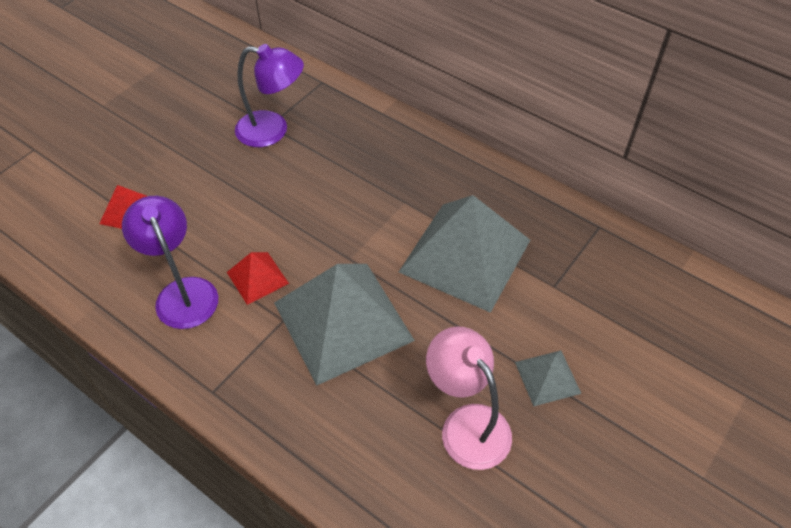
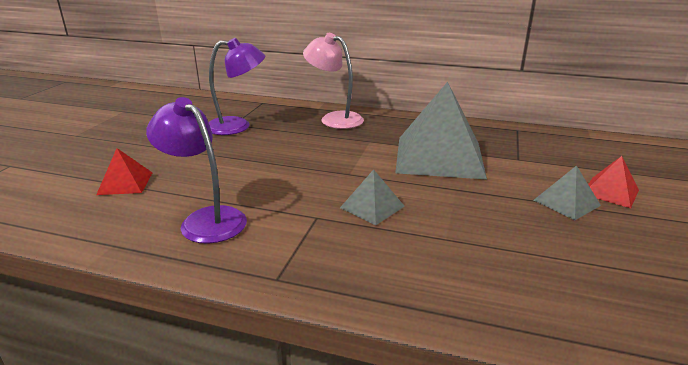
camera: 20 degrees left, 25 degrees down
(257, 277) = (275, 197): red pyramid -> red pyramid (610, 192)
(343, 321) = (372, 207): grey pyramid -> grey pyramid, size x0.46
(467, 424) = (535, 242): pink lamp -> pink lamp (334, 118)

